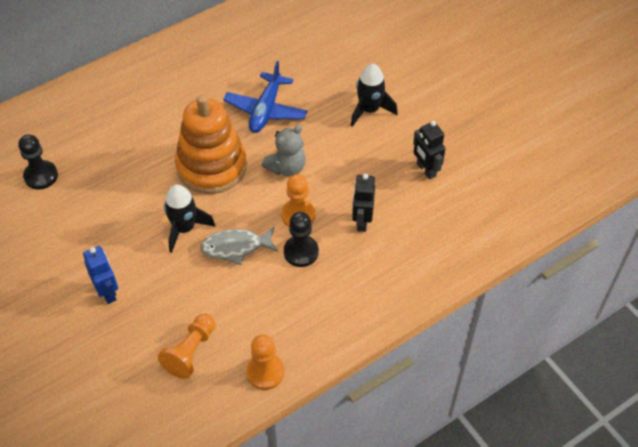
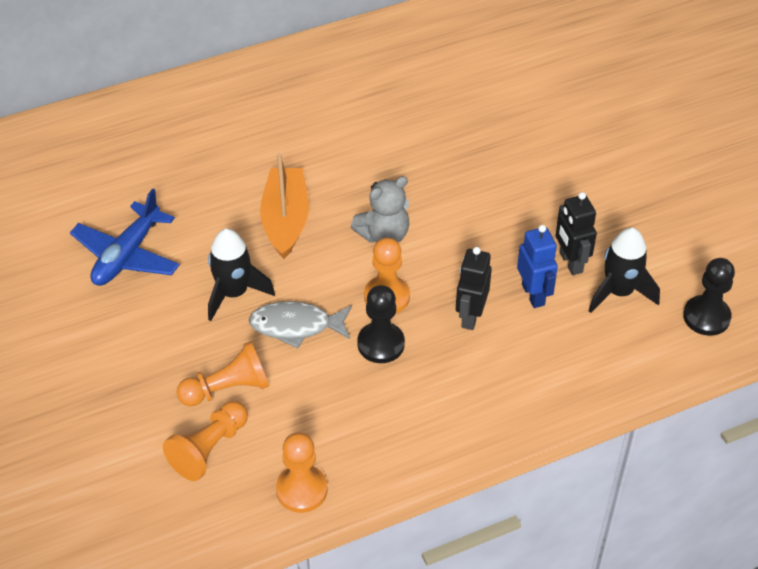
camera: 10 degrees right, 5 degrees down
(41, 176) = (64, 203): black pawn -> black pawn (706, 317)
(108, 292) = (118, 358): blue robot -> blue robot (533, 294)
(195, 303) = (228, 388): none -> orange pawn
(211, 166) = (285, 220): orange stacking toy -> orange boat
(266, 110) = (371, 159): blue plane -> blue plane (127, 255)
(369, 110) = (509, 176): black rocket -> black rocket (619, 292)

